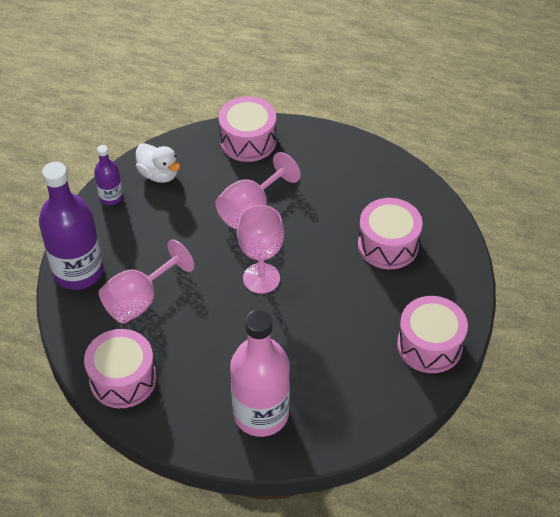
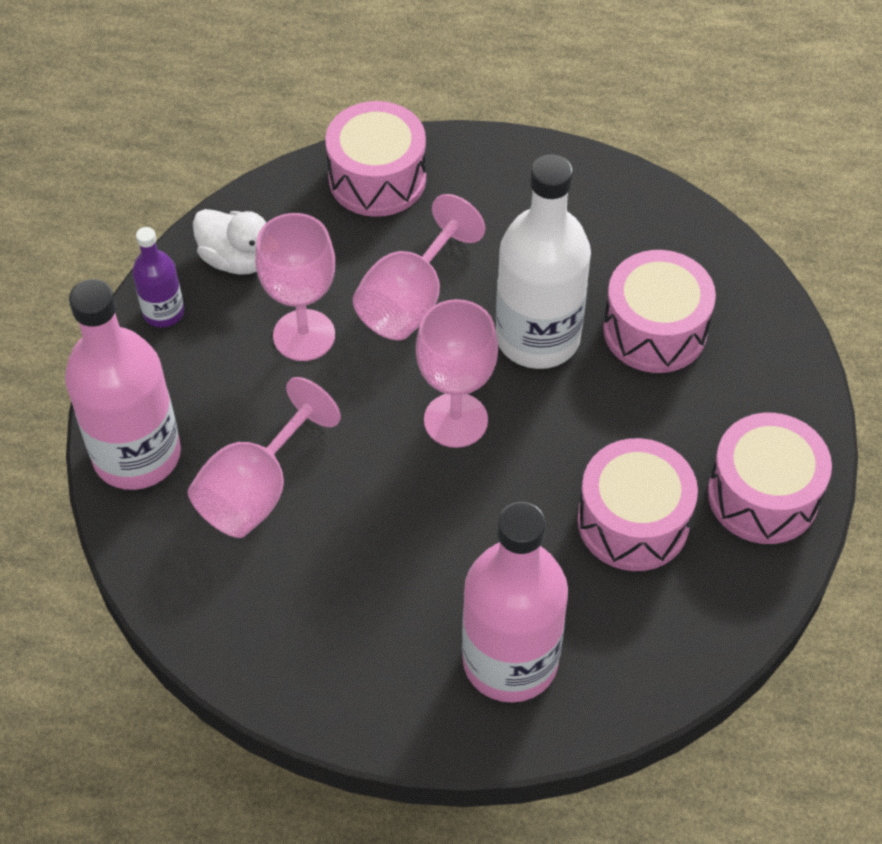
camera: 10 degrees left, 5 degrees up
(78, 271) = (137, 455): purple bottle -> pink bottle
(123, 379) = (259, 636): pink drum -> pink drum (633, 521)
(186, 220) = (304, 335): none -> pink goblet
(319, 240) = (538, 337): none -> white bottle

